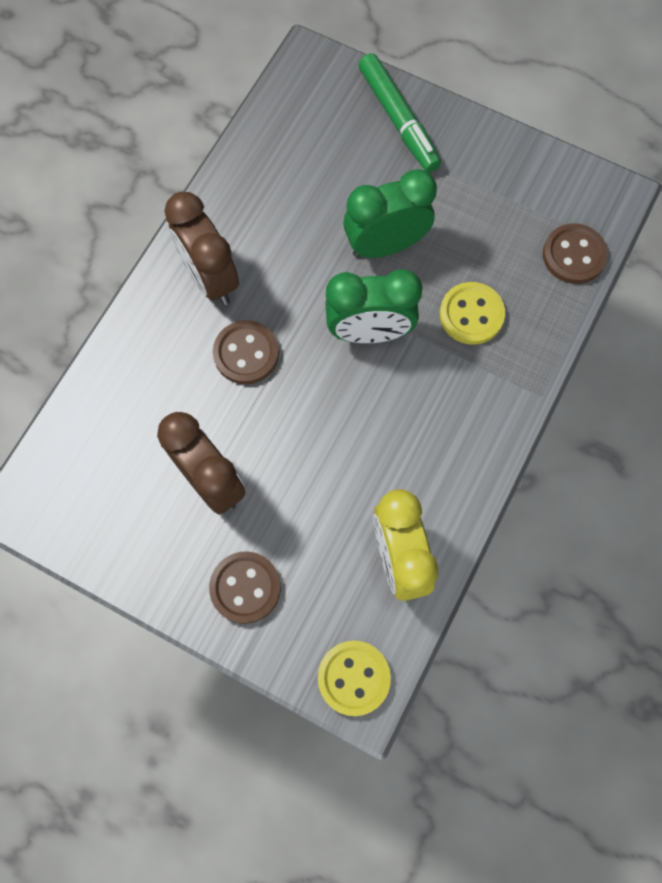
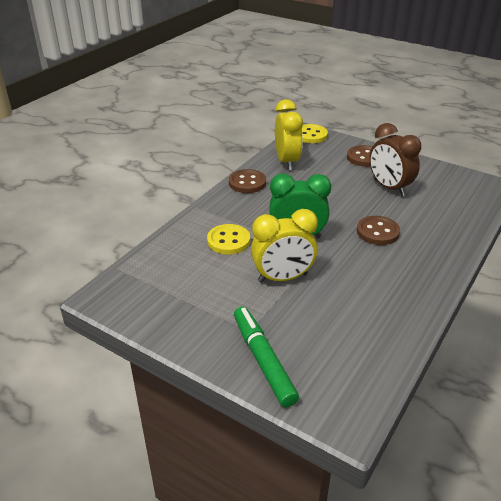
camera: 175 degrees left, 35 degrees down
(210, 278) = (410, 268): brown clock -> none
(385, 245) = (282, 278): green clock -> yellow clock
(574, 255) = (148, 265): brown button -> brown button (247, 183)

